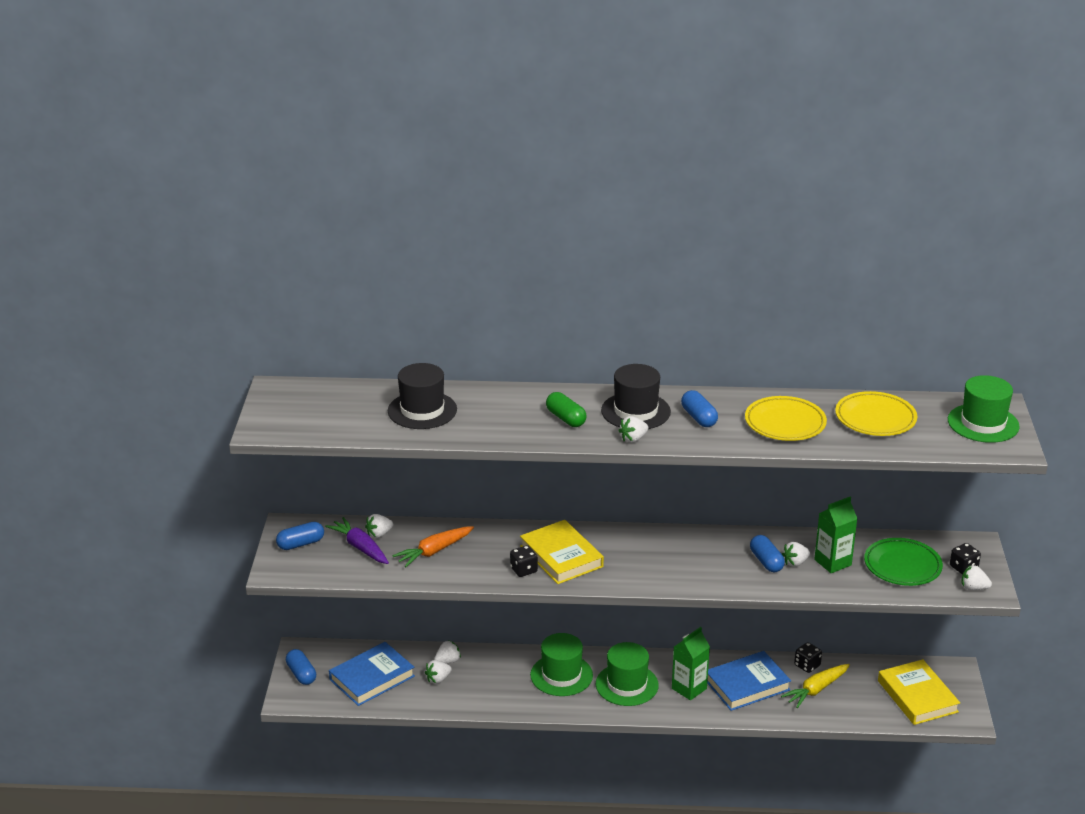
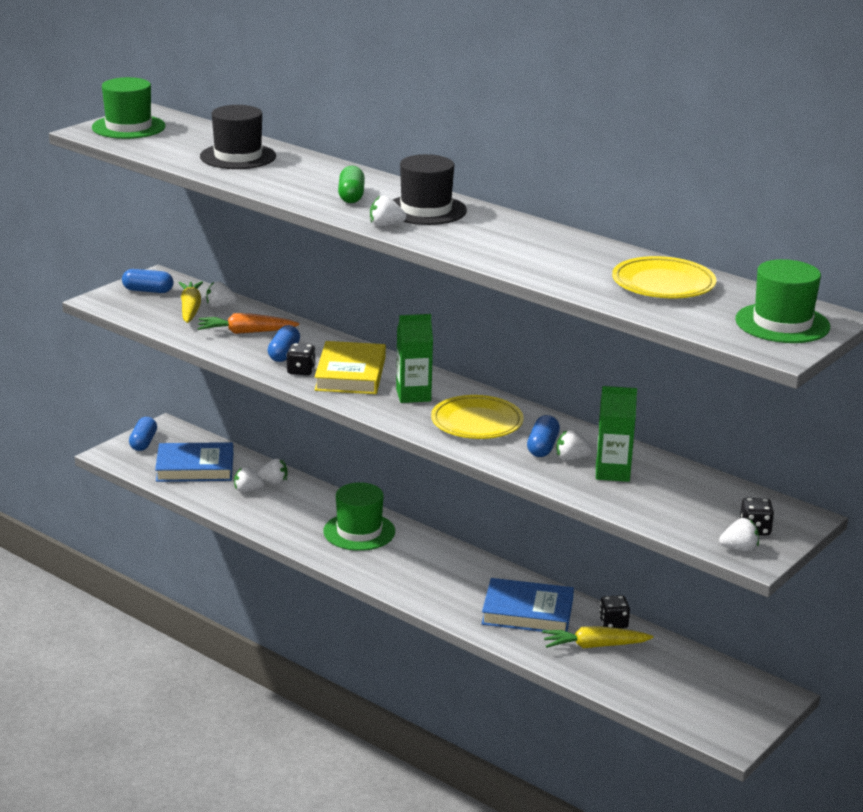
camera: 35 degrees right, 5 degrees down
(360, 547) = (190, 309): purple carrot -> yellow carrot
(627, 684) = (409, 563): green hat -> green hat (128, 127)
(689, 688) = (465, 591): green carton -> green carton (413, 395)
(698, 418) = (478, 231): blue capsule -> blue capsule (284, 353)
(785, 423) = (558, 259): yellow plate -> yellow plate (477, 423)
(902, 566) = (685, 502): green plate -> none
(917, 696) = (700, 698): yellow book -> none
(973, 588) = (739, 549): white strawberry -> white strawberry turned 120 degrees clockwise

